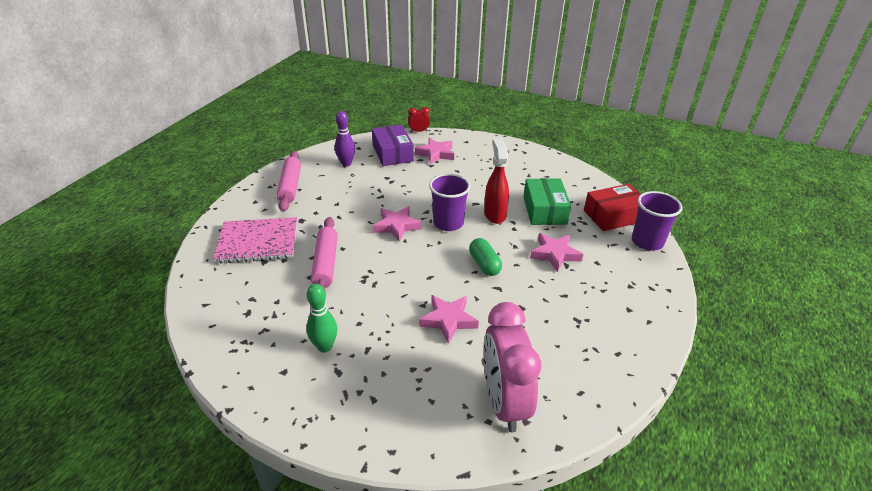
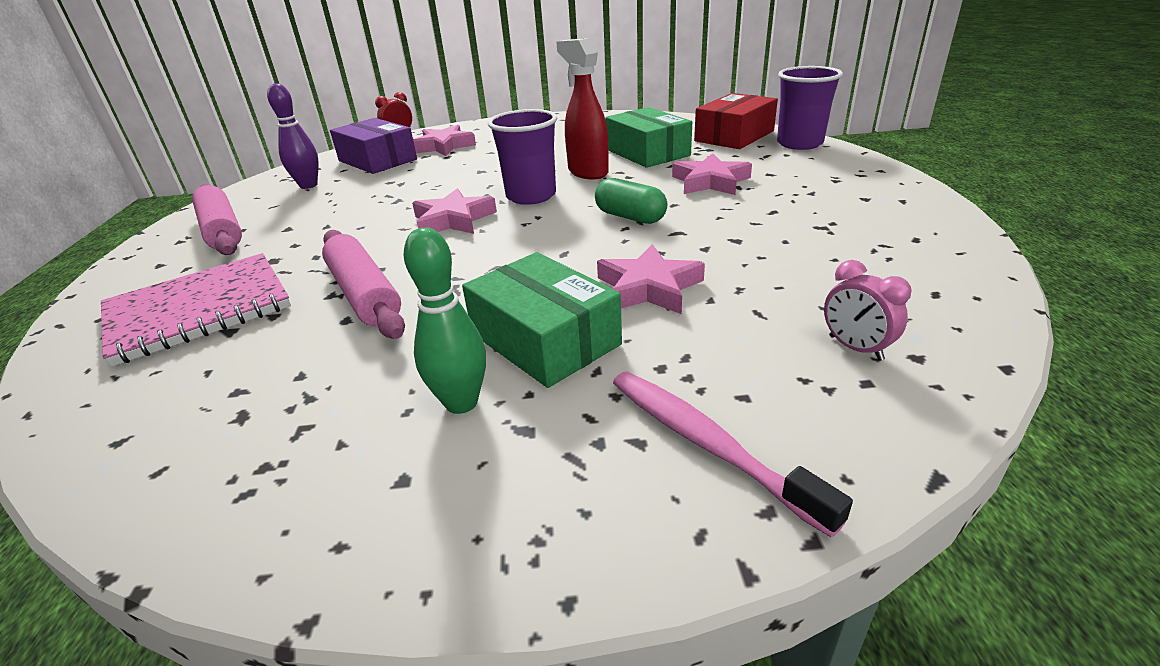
camera: 25 degrees left, 5 degrees down
(379, 329) = (544, 339): none -> green box
(397, 414) = (707, 443): none -> pink toothbrush
(504, 402) = (855, 348): pink clock -> pink clock, size x0.42

